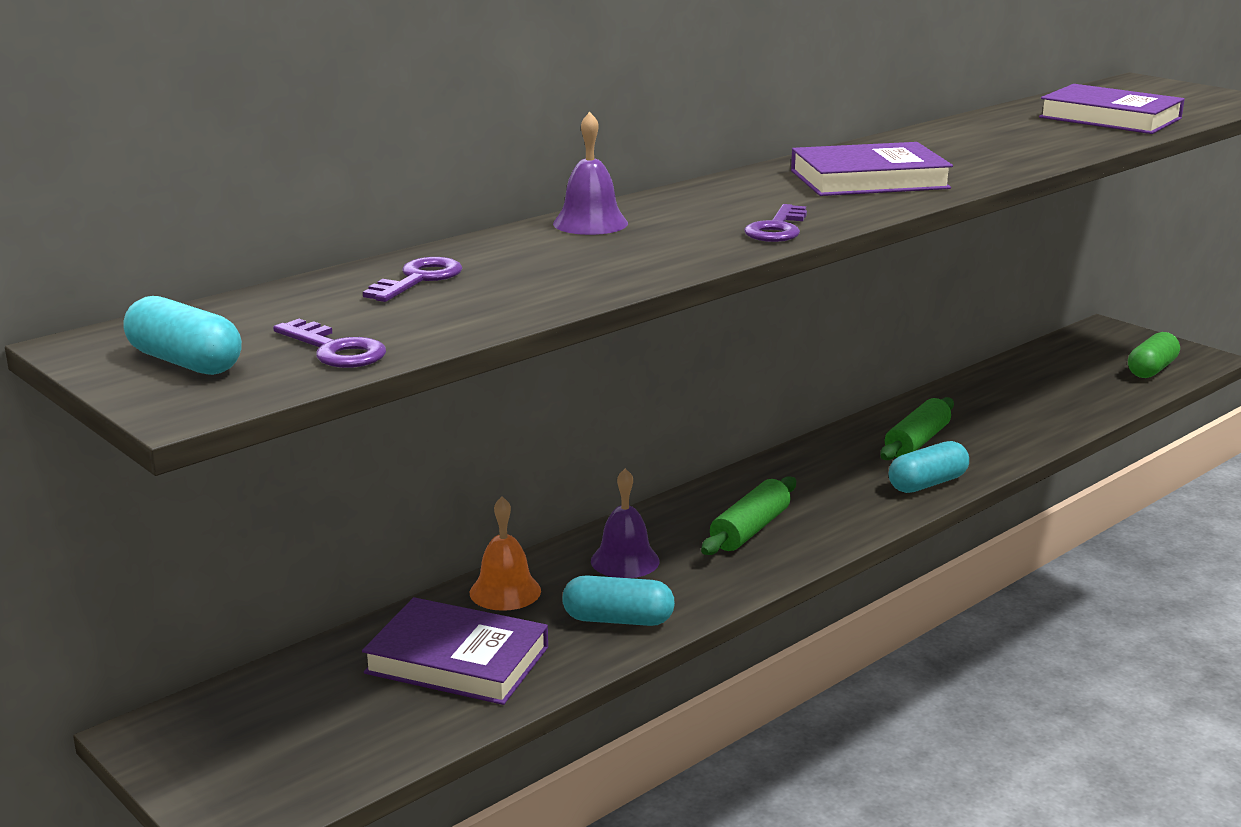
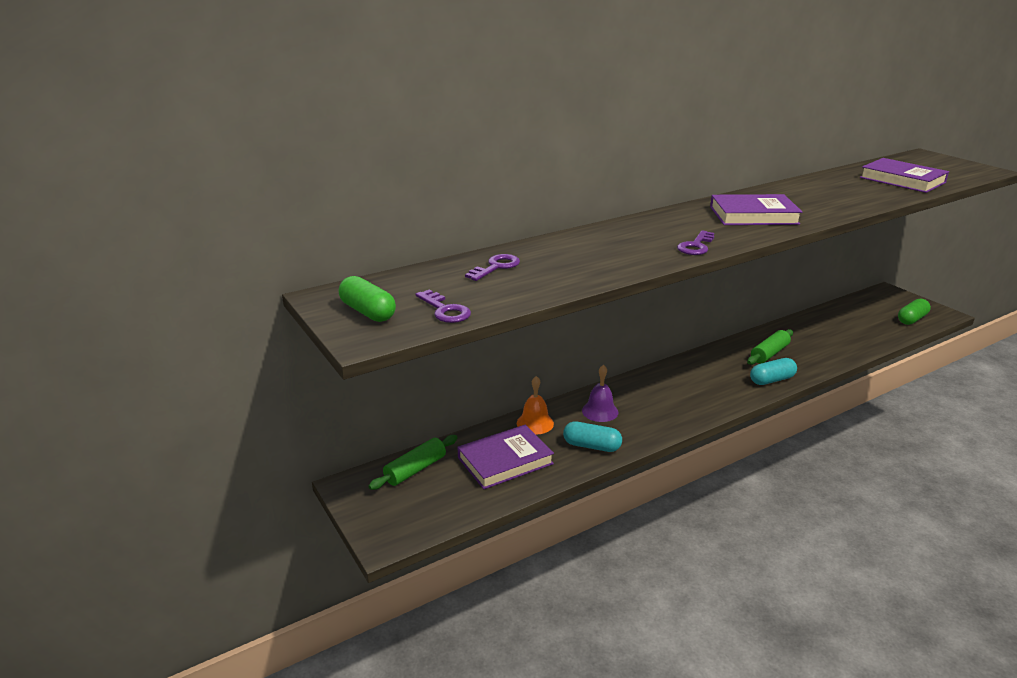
camera: 10 degrees right, 5 degrees up
(185, 362) = (368, 312): turquoise capsule -> green capsule
(457, 660) = (505, 461): purple book -> purple book turned 60 degrees counterclockwise
(590, 223) = (593, 236): purple bell -> none
(750, 530) = (669, 399): green rolling pin -> green rolling pin (415, 469)

